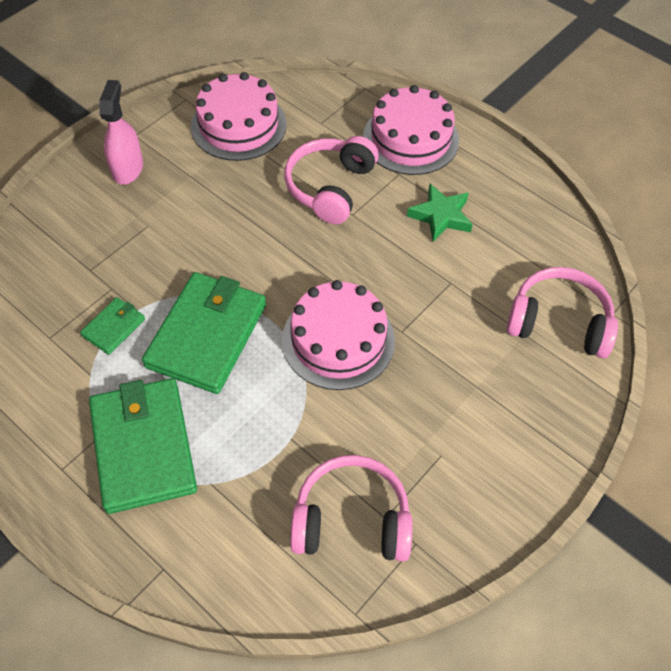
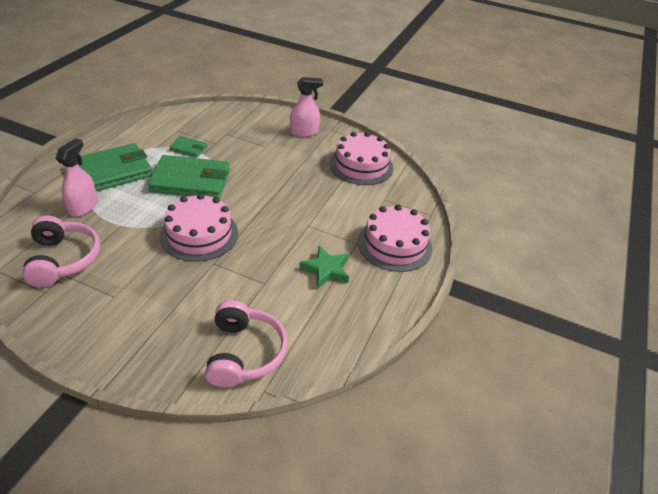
camera: 70 degrees right, 15 degrees down
(229, 491) = (83, 207): none -> pink spray bottle
(330, 187) = (327, 212): pink headphones -> none

